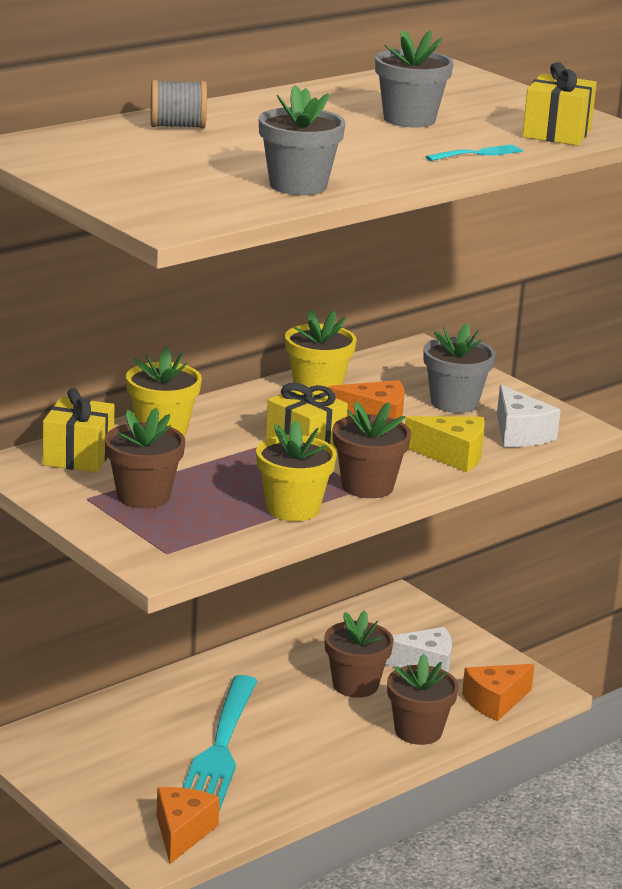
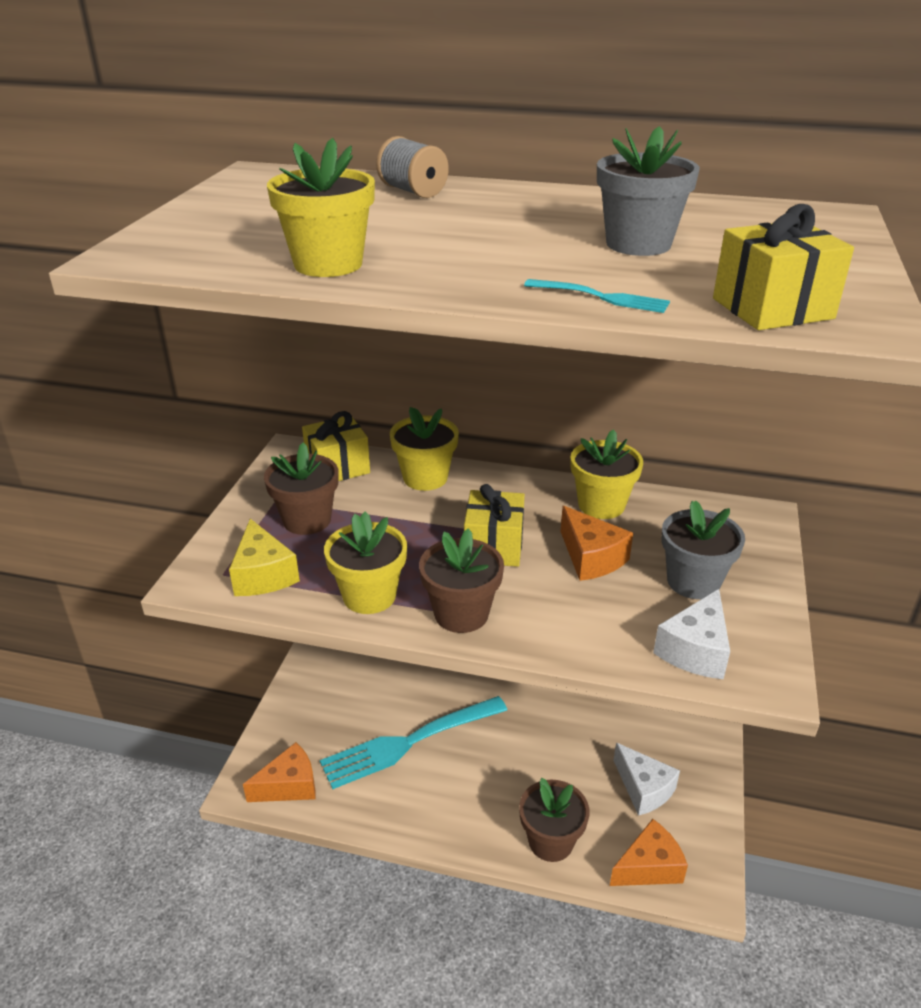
camera: 55 degrees right, 10 degrees up
(298, 185) = (328, 264): grey flower pot -> yellow flower pot
(355, 685) = (568, 765): brown flower pot -> none
(452, 455) = (588, 631): yellow cheese -> yellow cheese (263, 575)
(495, 702) = (649, 867): orange cheese -> orange cheese turned 135 degrees clockwise

